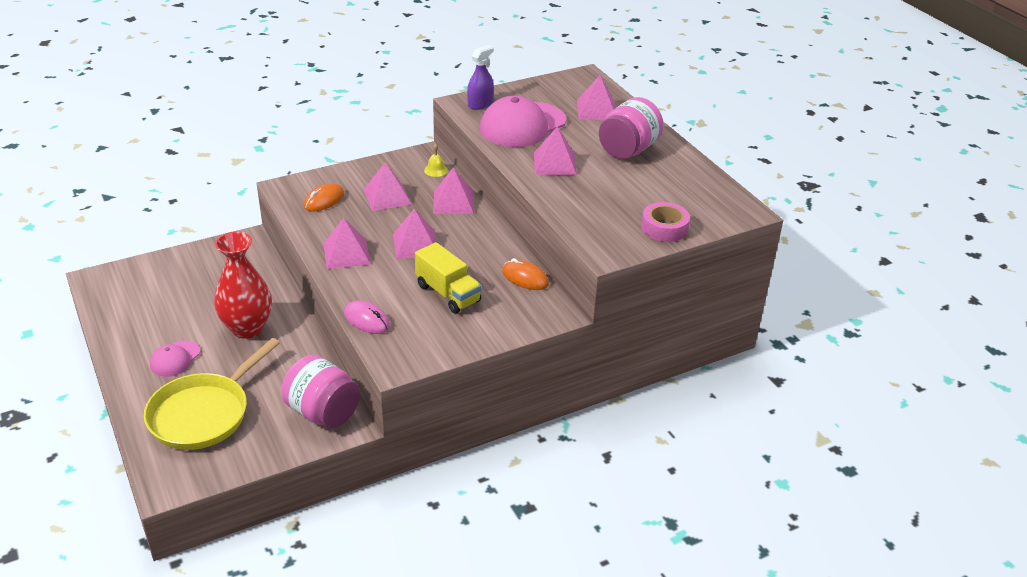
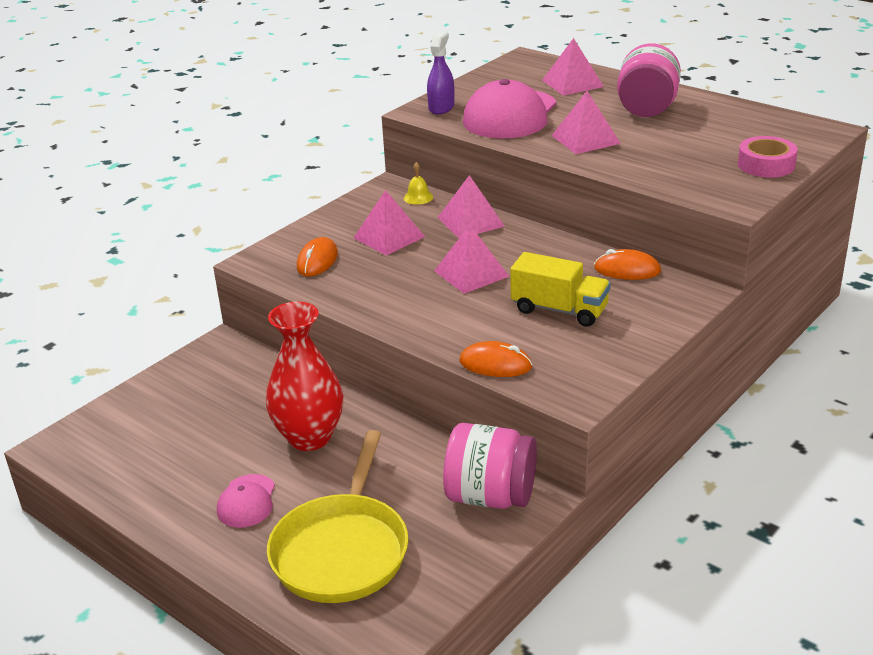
camera: 20 degrees left, 5 degrees down
(346, 254) = (400, 305): pink pyramid -> none
(367, 320) = (495, 364): pink mouse -> orange mouse

